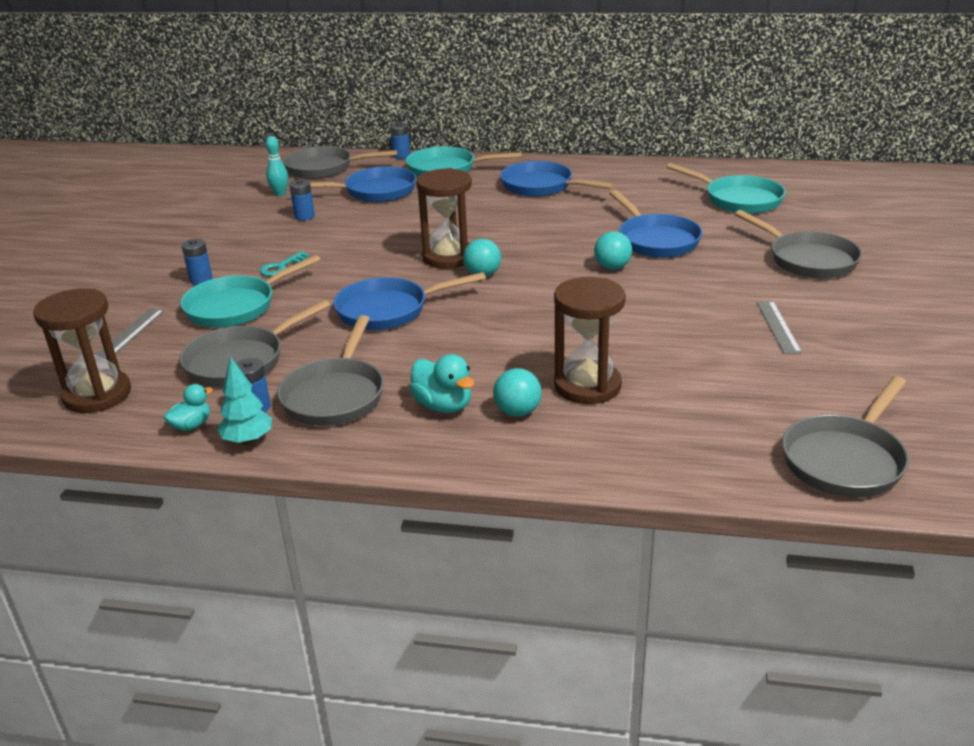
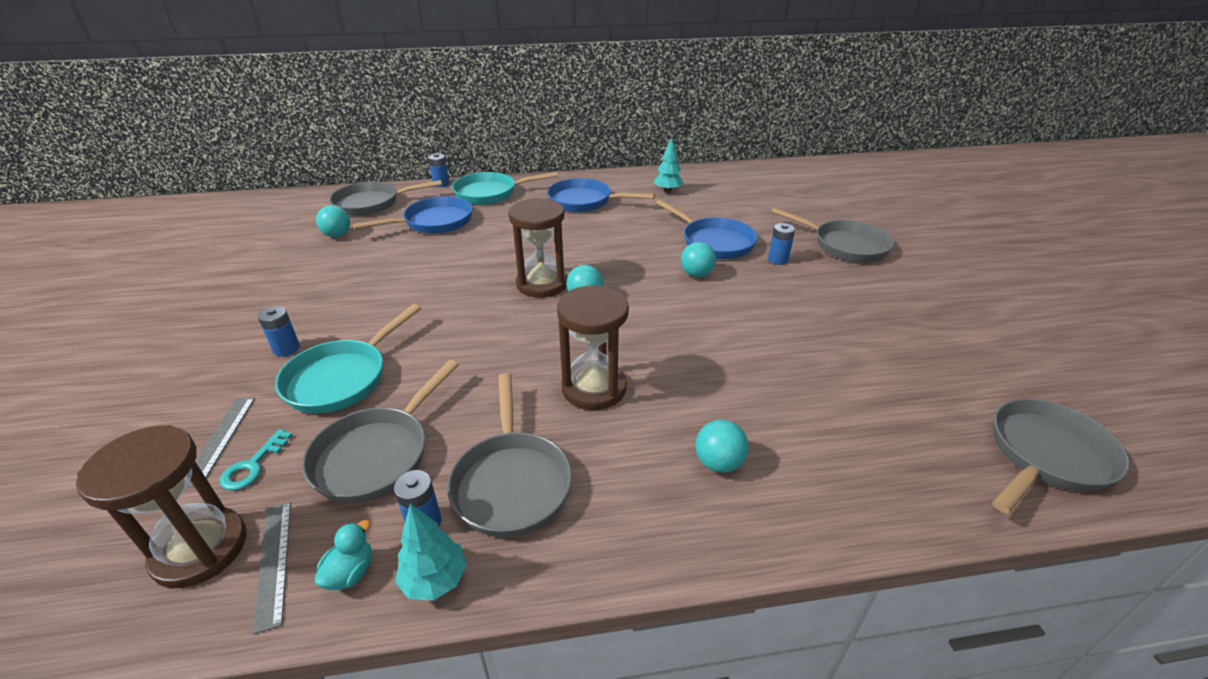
camera: 20 degrees left, 5 degrees up
(280, 194) = (337, 235): turquoise bowling pin -> turquoise ball
(281, 267) = (373, 319): turquoise key -> turquoise key (253, 465)
(304, 216) = (374, 257): blue battery -> blue battery (778, 259)
(388, 310) = (514, 355): blue pan -> none
(443, 406) = (638, 471): turquoise duck -> none
(587, 386) = (763, 414): brown hourglass -> brown hourglass (594, 388)
(643, 184) = (667, 191): none -> turquoise tree
(738, 200) = (751, 197): turquoise pan -> none
(778, 327) = (874, 315): grey ruler -> grey ruler (273, 562)
(845, 460) = (1046, 456): grey pan -> grey pan turned 150 degrees counterclockwise

